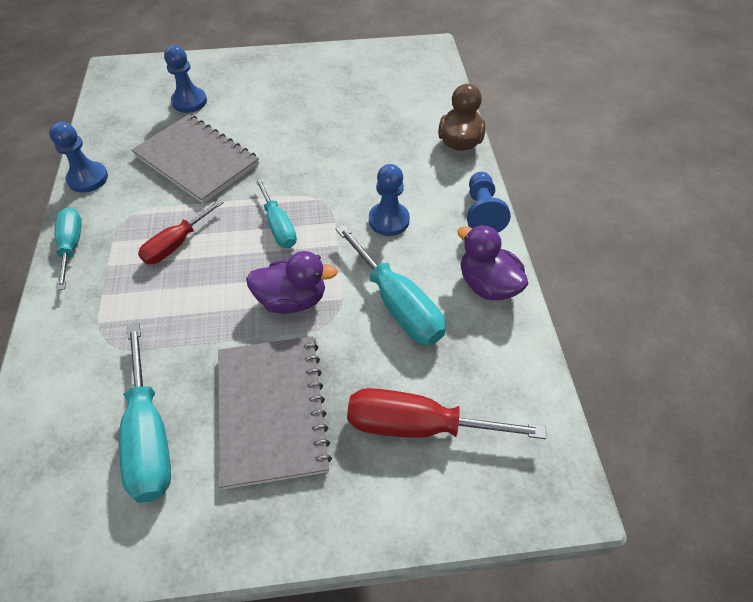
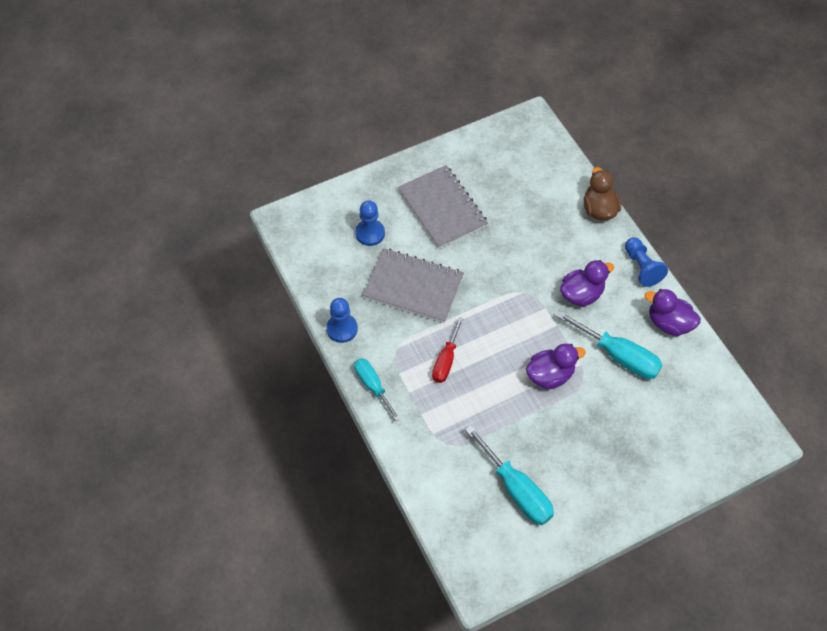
camera: 20 degrees left, 5 degrees up
(272, 410) = (579, 450): grey notebook -> grey notebook (442, 208)
(278, 226) = (508, 323): turquoise screwdriver -> none
(389, 220) = (581, 294): blue pawn -> purple duck
(418, 425) = (668, 429): red screwdriver -> none

